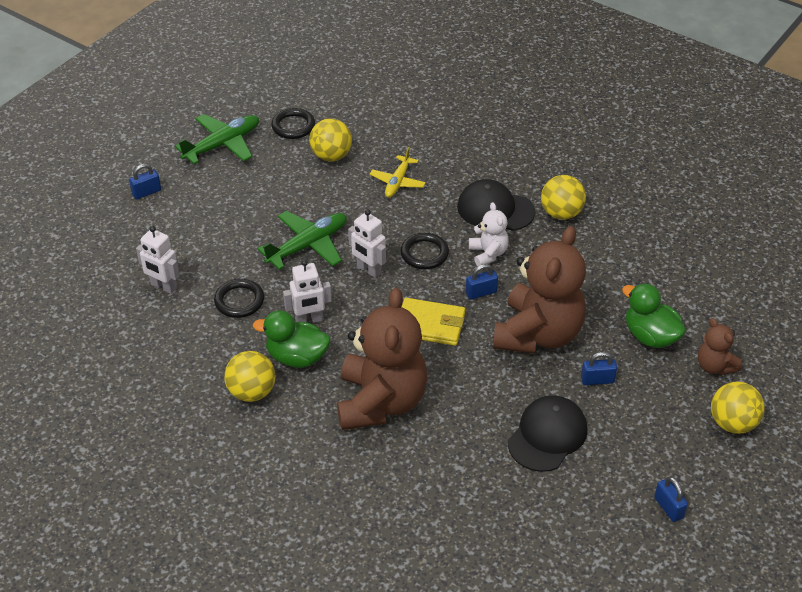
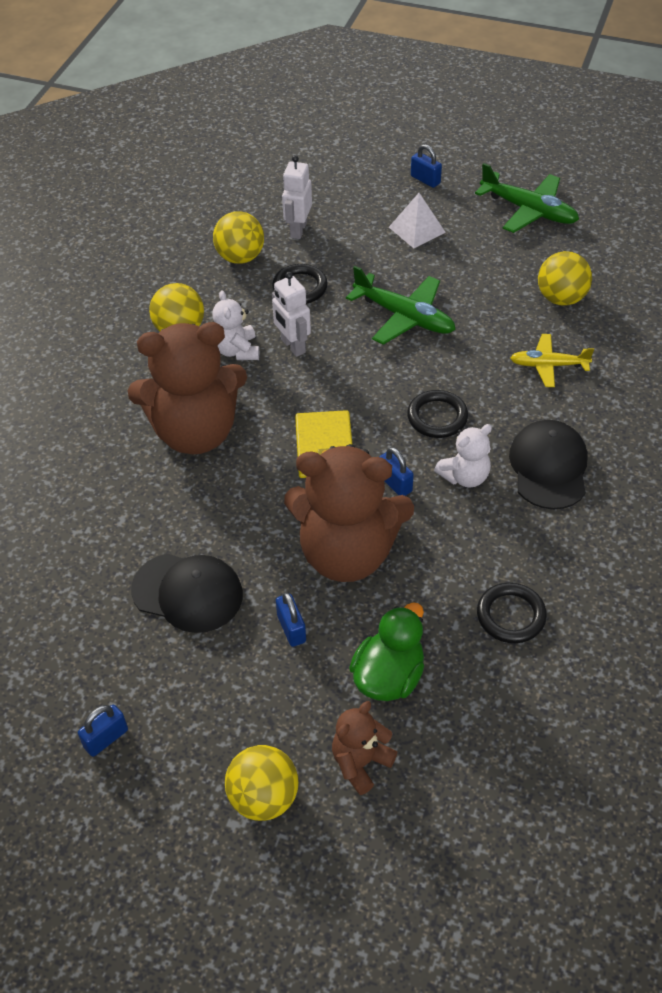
camera: 75 degrees right, 5 degrees up
(207, 213) = (417, 229): none -> white pyramid
(293, 126) = (593, 255): black ring -> black ring (511, 615)
(297, 357) = (237, 350): green duck -> white teddy bear
(368, 270) = (388, 375): white robot -> none
(561, 213) = (577, 537): yellow ball -> yellow ball (240, 257)

